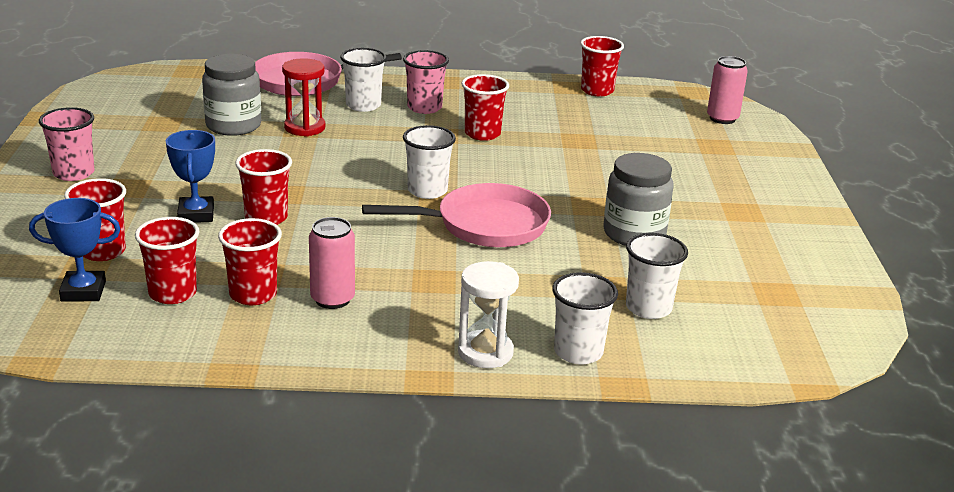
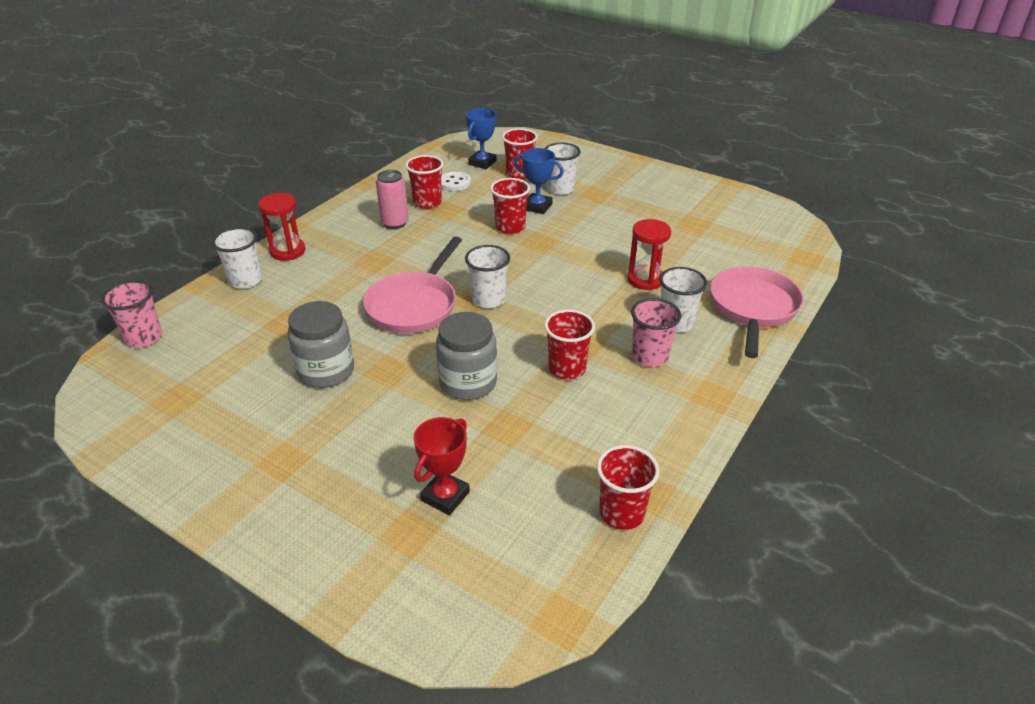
camera: 125 degrees right, 10 degrees up
(73, 173) = (630, 181): pink cup -> pink cup (144, 338)
(173, 293) = (454, 183): red cup -> white button
(233, 125) = (670, 250): grey jar -> grey jar (468, 382)
(485, 352) = (288, 251): white hourglass -> red hourglass
(648, 308) = (243, 328): white cup -> white cup (560, 189)
(671, 143) = (445, 496): none -> red trophy
(722, 118) = (465, 593): pink can -> none

